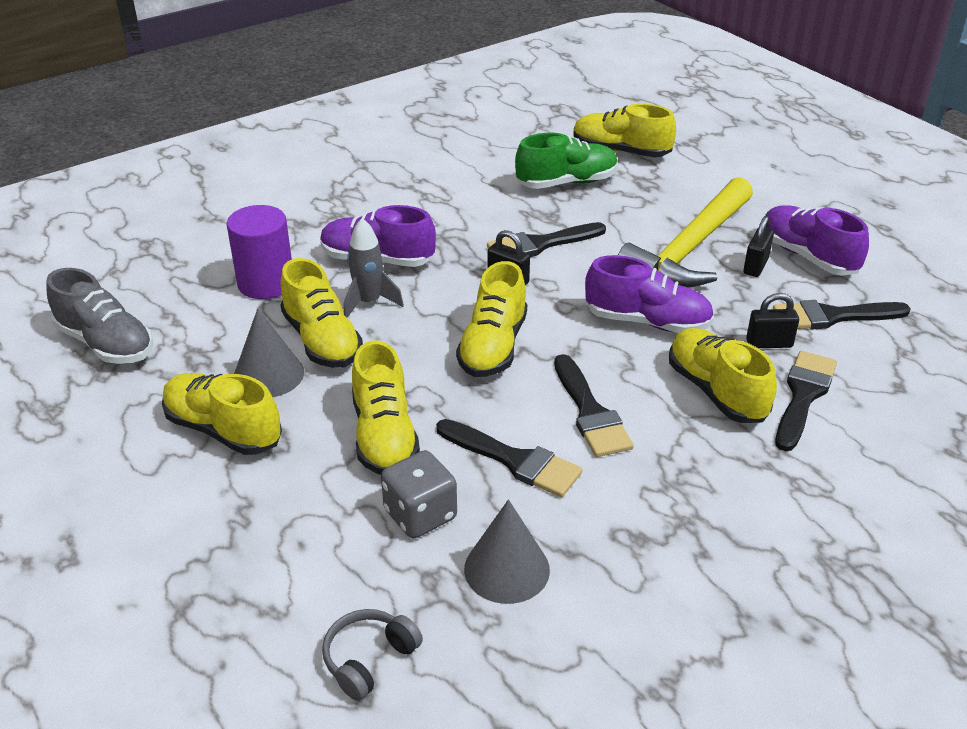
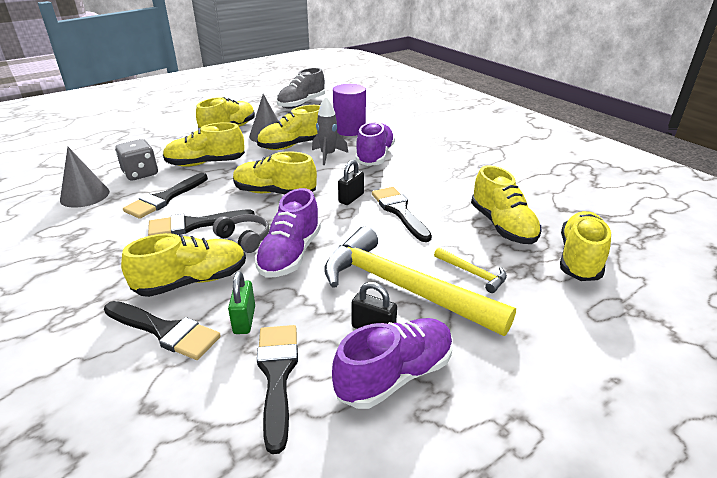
camera: 90 degrees right, 5 degrees down
(369, 659) = (61, 165): grey headphones -> grey headphones (244, 239)
(566, 183) = (502, 226): green shoe -> yellow shoe
(657, 208) = (473, 273): none -> yellow hammer
(769, 343) = (244, 320): black padlock -> green padlock

